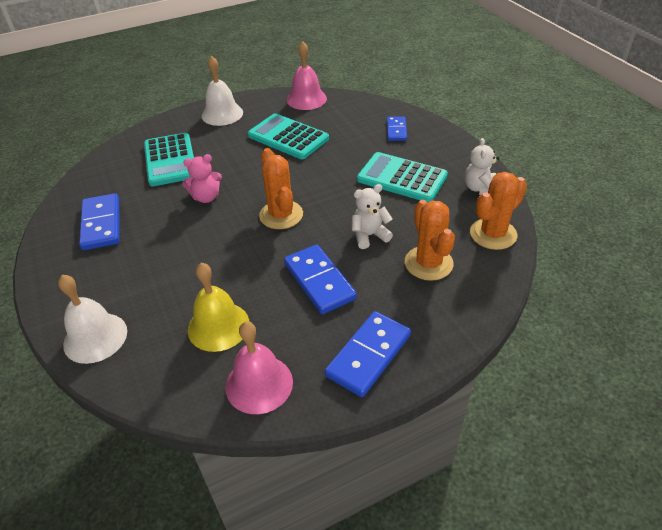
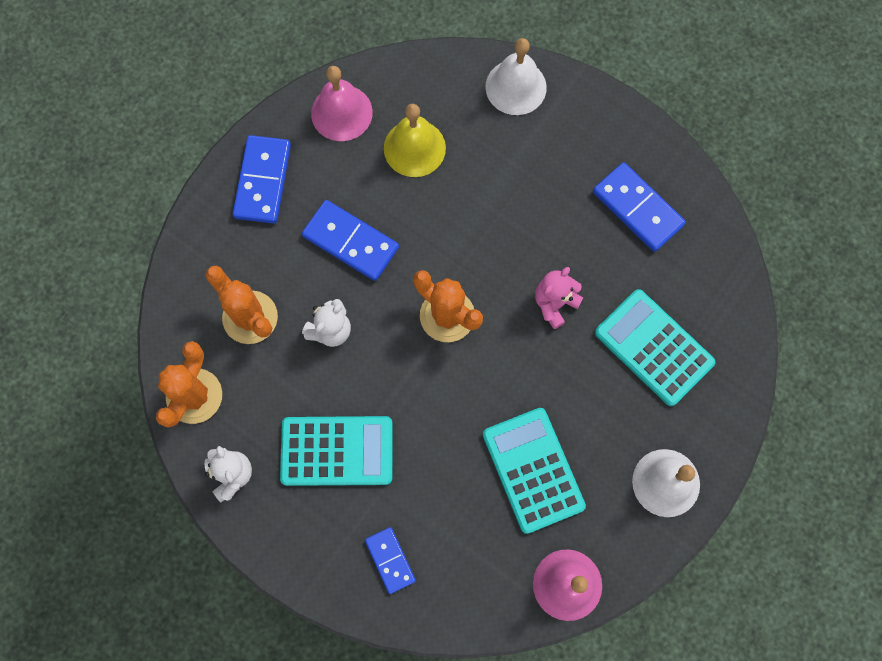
camera: 150 degrees right, 30 degrees up
(288, 137) = (533, 470): turquoise calculator -> turquoise calculator turned 120 degrees counterclockwise

